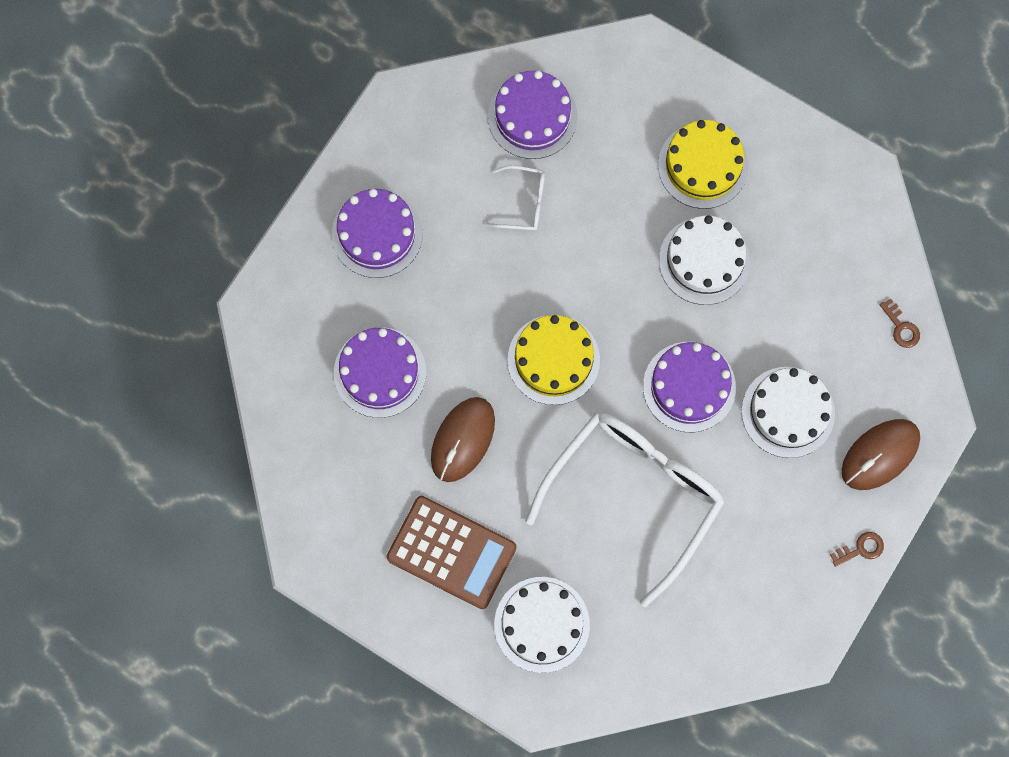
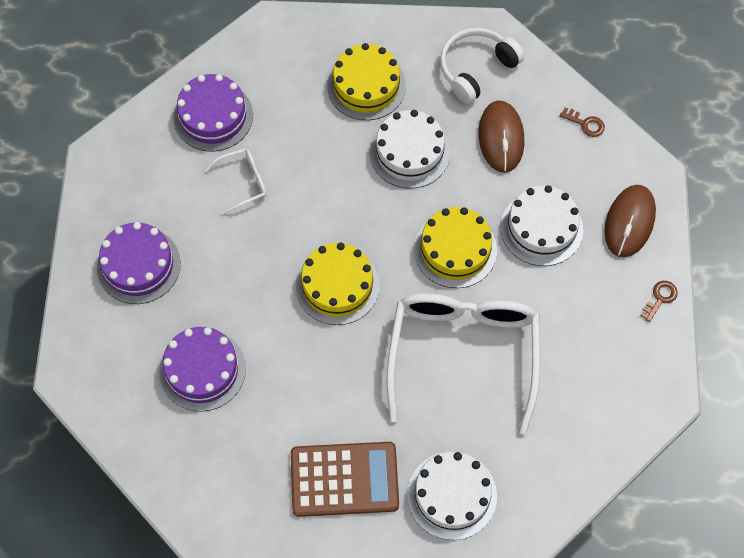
camera: 30 degrees left, 10 degrees down
(463, 440) = (301, 386): brown mouse -> brown mouse (501, 138)
(689, 386) = (455, 249): purple cake -> yellow cake
(825, 208) = (476, 69): none -> white headphones

